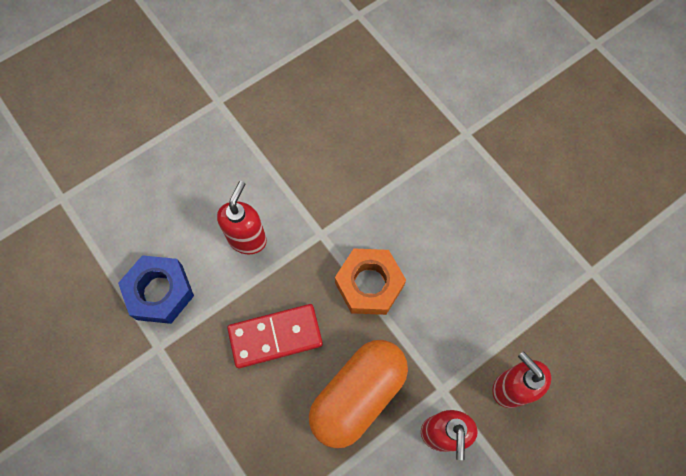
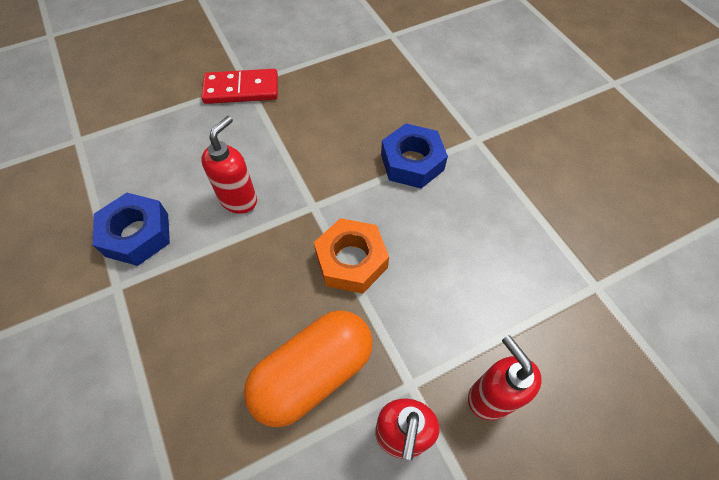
camera: 10 degrees right, 10 degrees down
(275, 337) = (240, 296): red domino -> red domino (241, 89)
(407, 170) = (412, 162): none -> blue nut

